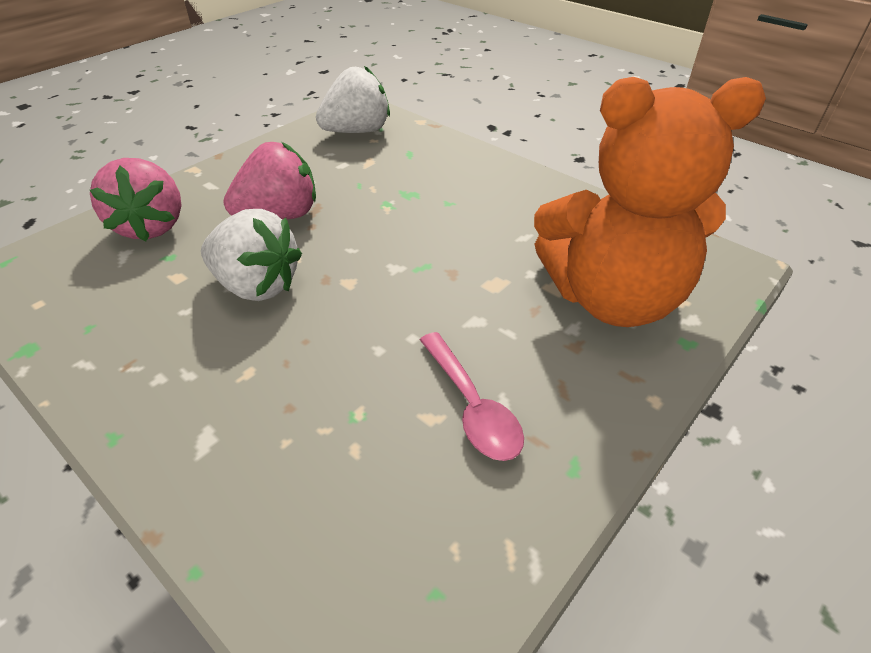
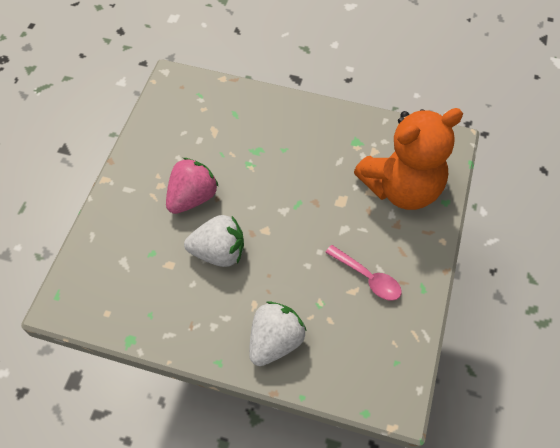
camera: 25 degrees left, 15 degrees up
(151, 226) = (121, 236): pink strawberry -> none
(357, 131) = (187, 104): white strawberry -> white strawberry (275, 341)

